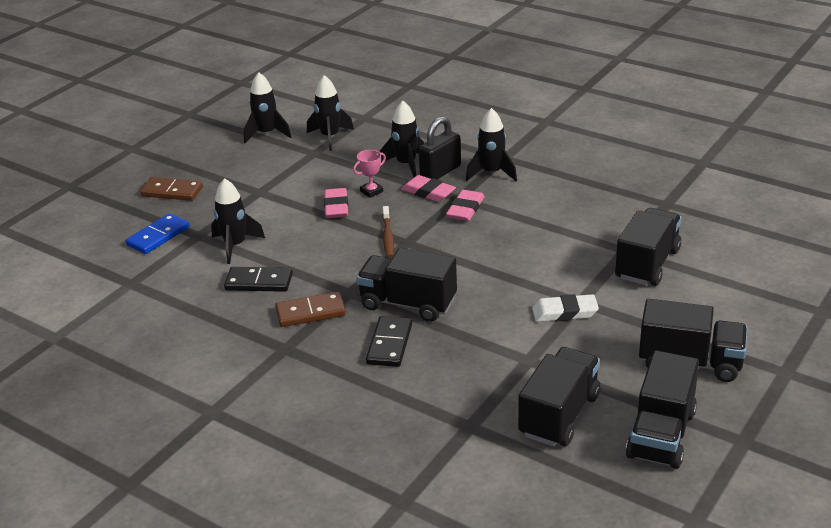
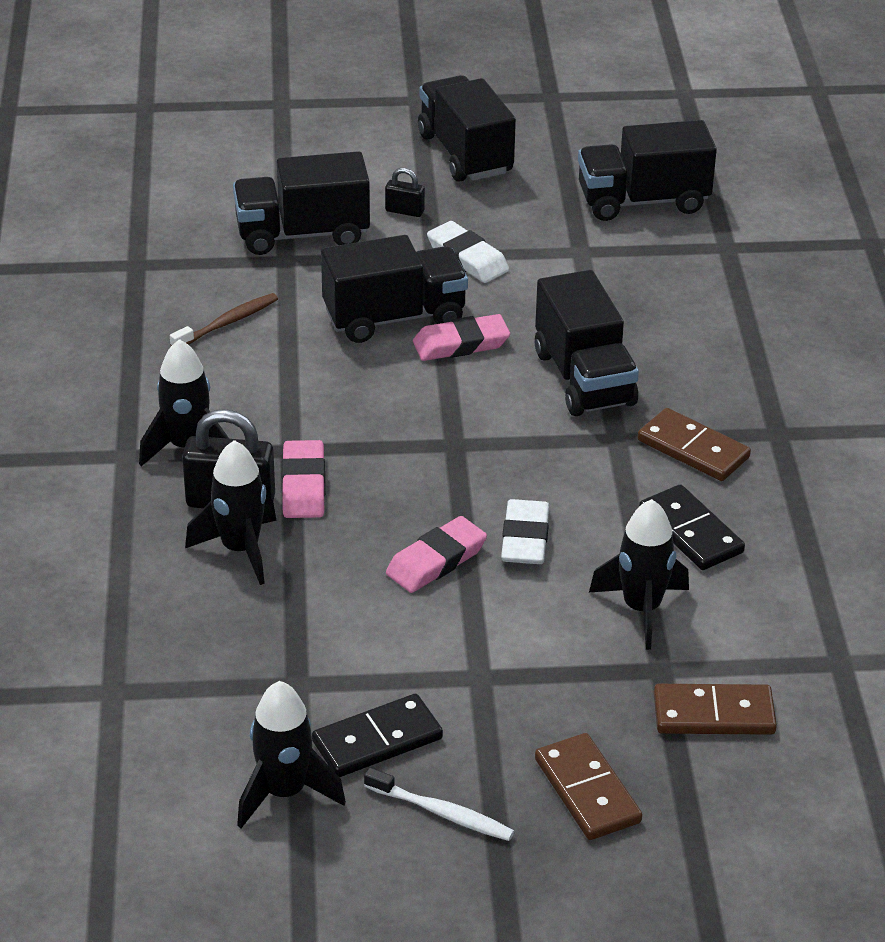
camera: 130 degrees left, 5 degrees up
(158, 236) = (713, 714): blue domino -> brown domino
(210, 159) = (442, 813): none -> white toothbrush
(318, 234) = (525, 538): none -> white eraser
(330, 137) = (225, 694): black rocket -> none
(371, 191) = (357, 546): pink trophy -> none
(388, 236) = (459, 468): brown toothbrush -> brown toothbrush (227, 323)
(389, 344) = (672, 356): black domino -> black domino (377, 740)
(465, 209) = (316, 428): pink eraser -> pink eraser (461, 344)
(639, 309) = (404, 211): none -> black padlock
(661, 434) = (597, 138): black truck -> black truck (394, 317)

